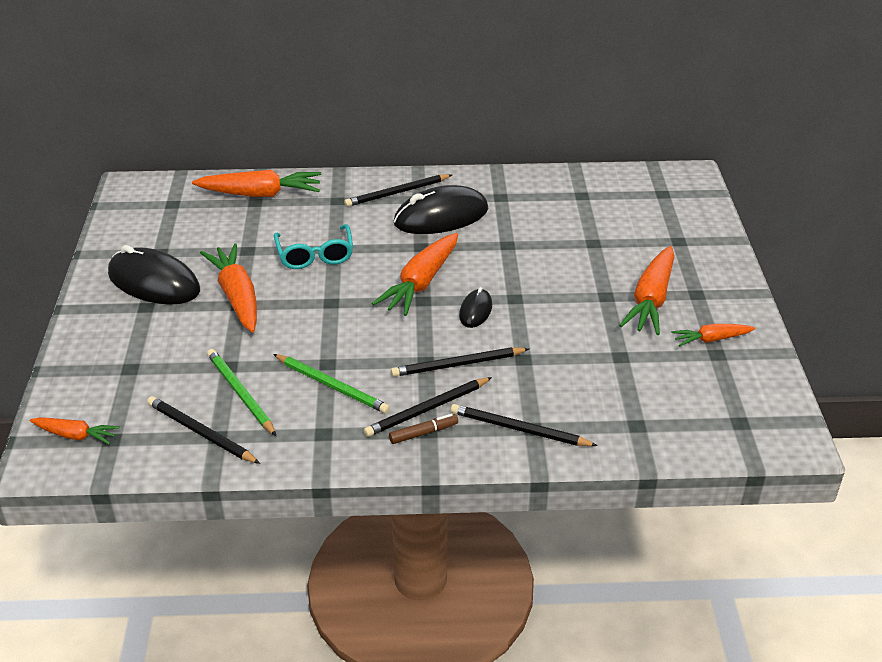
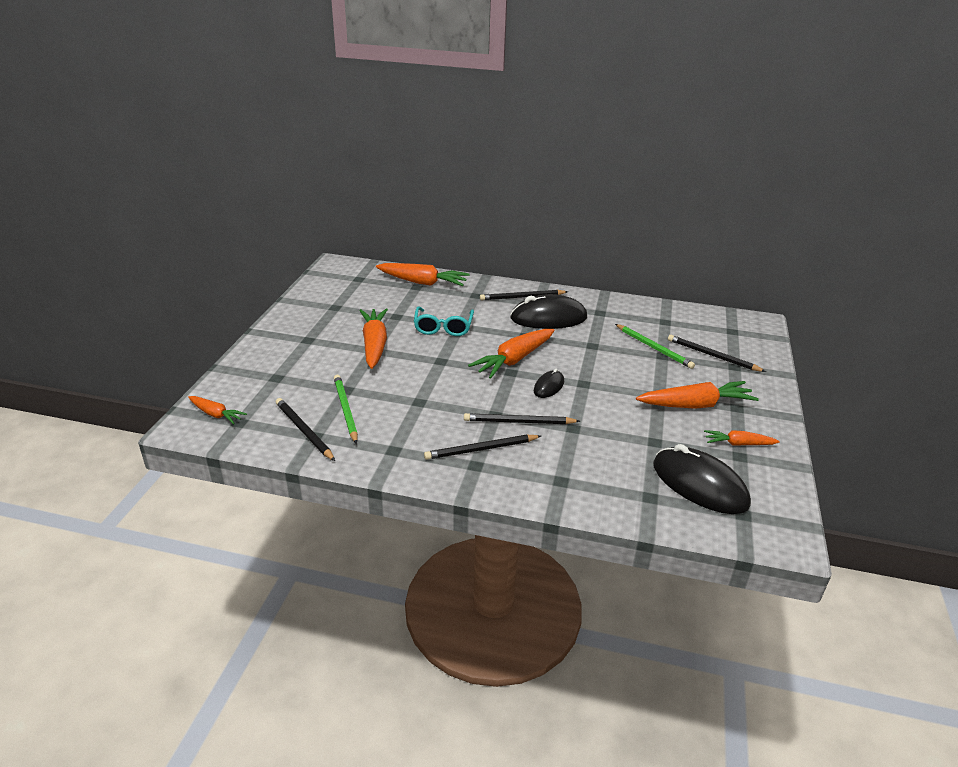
camera: 15 degrees right, 5 degrees down
(154, 282) = (321, 325): black mouse -> black mouse (699, 484)
(332, 386) = (415, 418): green pencil -> green pencil (654, 348)
(423, 433) = (471, 466): brown marker -> none
(519, 429) = (549, 479): black pencil -> black pencil (712, 356)
(651, 300) = (696, 405): orange carrot -> orange carrot turned 135 degrees counterclockwise

